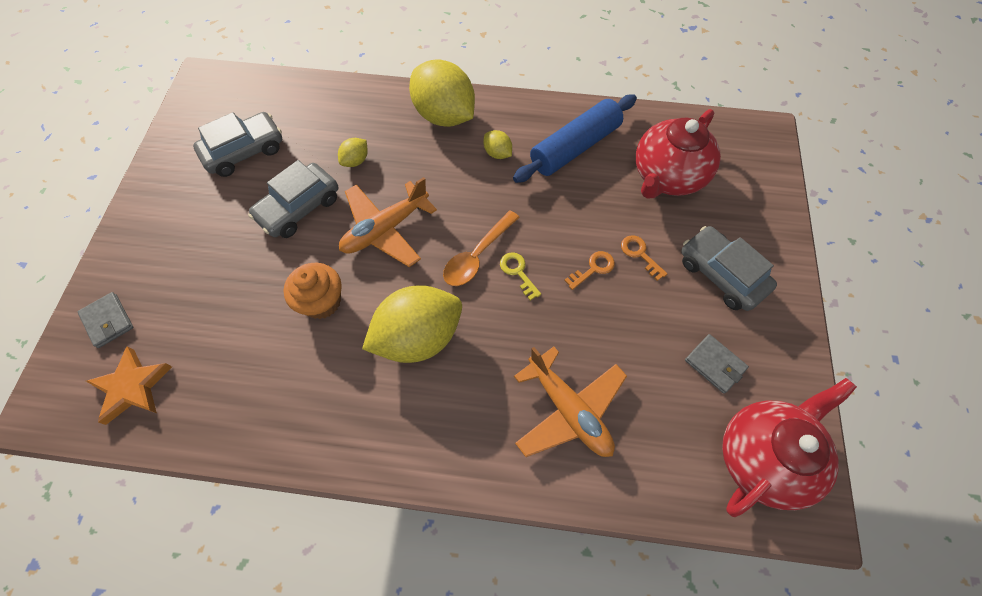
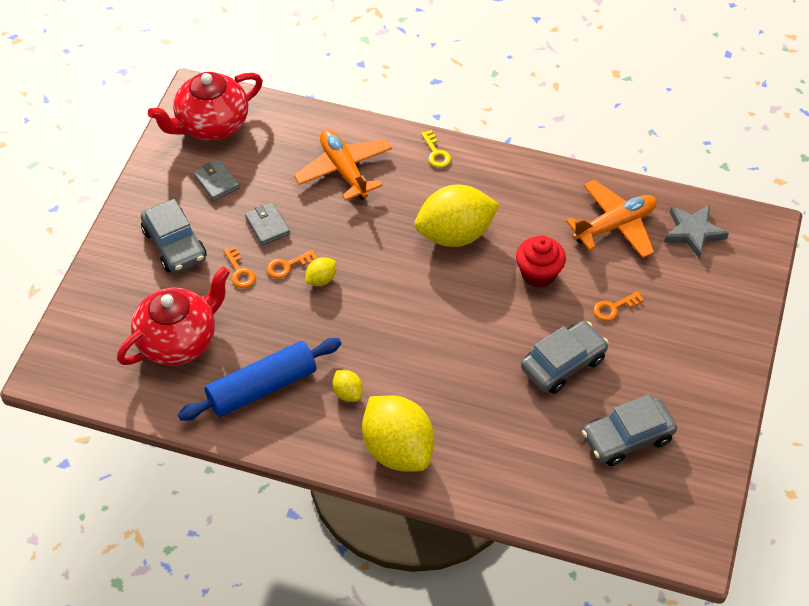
camera: 170 degrees left, 10 degrees down
(108, 321) = (729, 285): grey wallet -> grey wallet (267, 226)
(132, 387) = (693, 232): orange star -> grey star
(242, 274) = (614, 308): none -> orange key
(321, 302) = (538, 273): orange cupcake -> red cupcake
(355, 161) = (503, 407): yellow lemon -> yellow lemon (321, 279)
(385, 229) = (476, 329): orange plane -> orange plane (615, 225)
(477, 255) = (391, 292): orange spoon -> none
(518, 272) = (357, 272): yellow key -> yellow key (436, 153)

